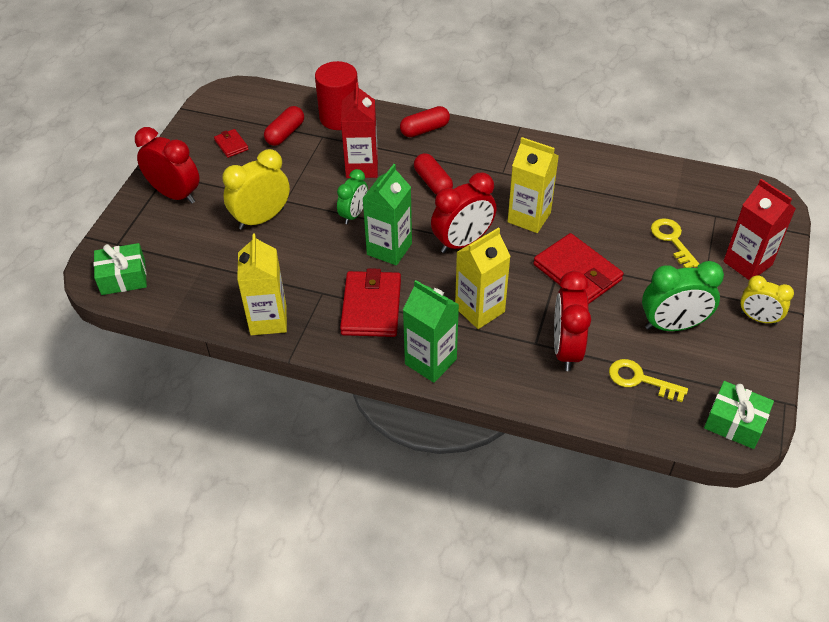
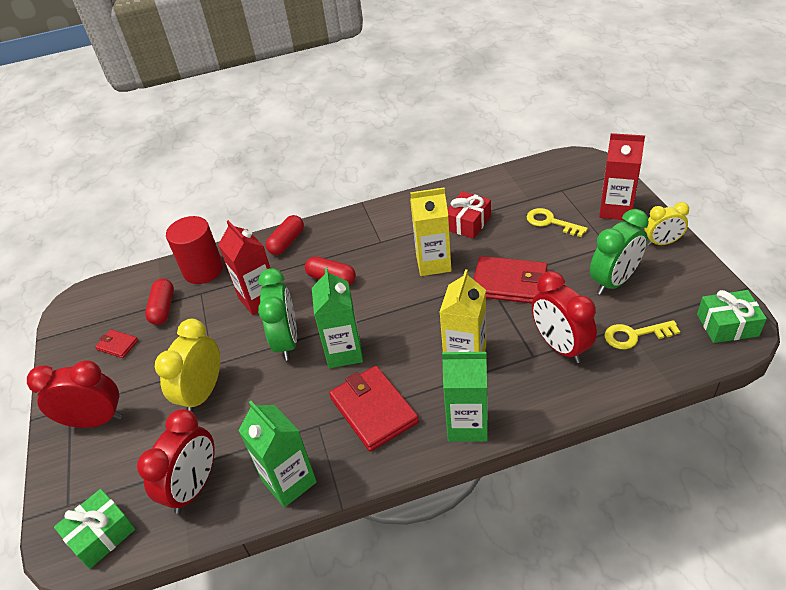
camera: 30 degrees left, 5 degrees down
(268, 320) = (289, 481): yellow carton -> green carton
(354, 215) = (287, 341): green clock -> green clock, size x1.58
(463, 242) = (400, 311): red clock -> red clock (194, 487)
(594, 198) = (468, 223): none -> red gift

